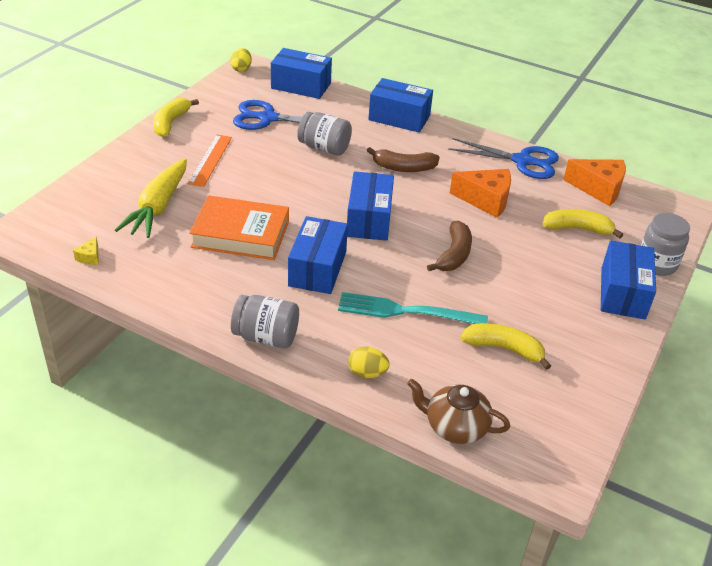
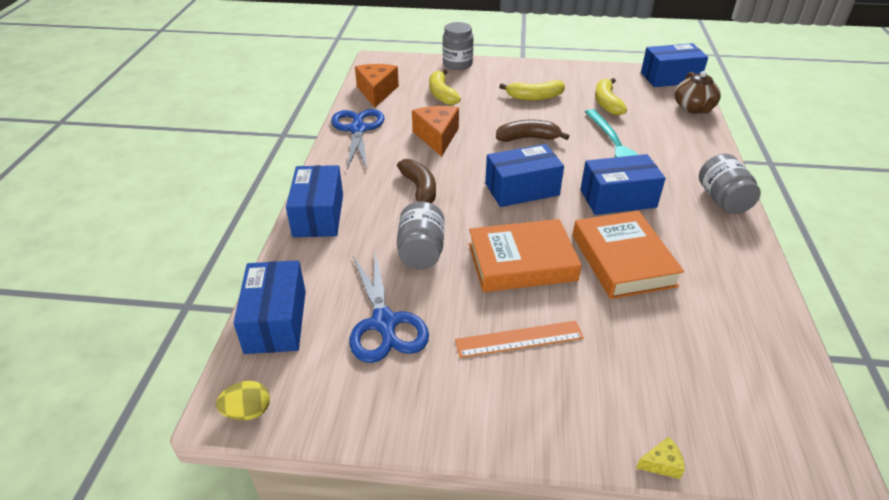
camera: 110 degrees left, 0 degrees up
(90, 257) = (779, 360): yellow cheese -> yellow cheese (661, 464)
(158, 207) = (647, 344): yellow carrot -> none
(171, 123) = (463, 426): yellow banana -> yellow banana (534, 97)
(279, 186) = (521, 262): none -> orange book
(367, 373) = (695, 147): yellow egg -> none
(622, 293) = (502, 72): blue box -> blue box (670, 78)

